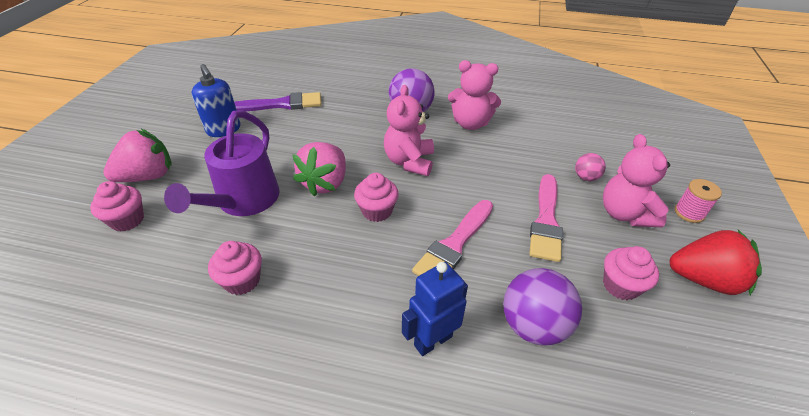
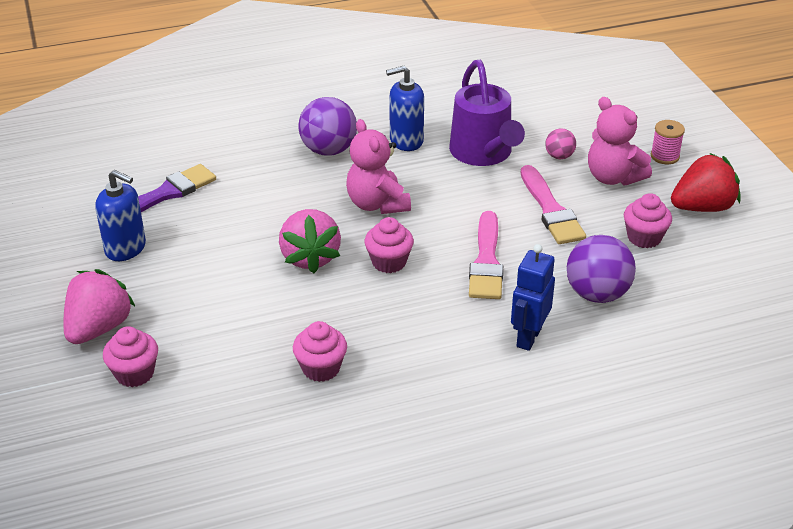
camera: 30 degrees left, 5 degrees down
(243, 202) = (242, 308): purple watering can -> purple watering can (484, 154)
(470, 123) = (406, 141): pink teddy bear -> blue soap dispenser

